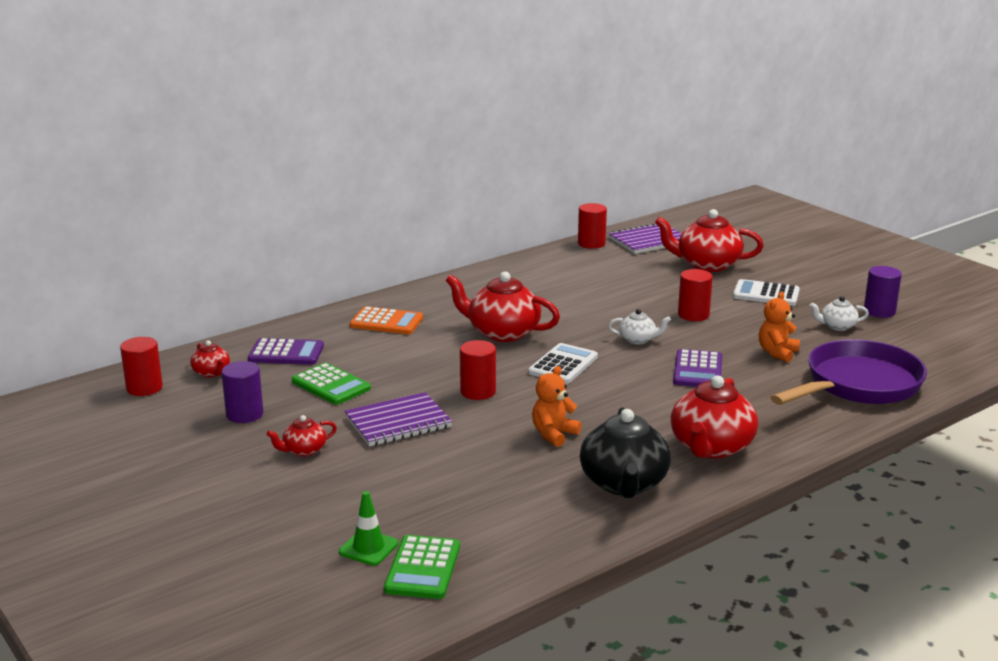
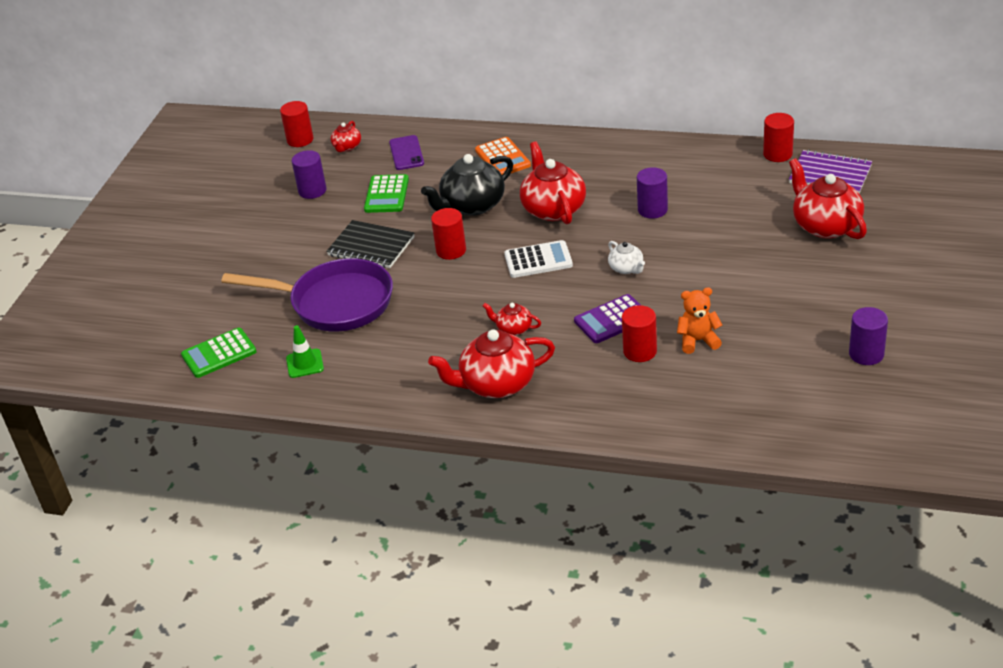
camera: 55 degrees right, 15 degrees up
(286, 353) = (406, 153): purple calculator -> purple phone
(303, 450) = (296, 236): red teapot -> red teapot (513, 328)
(368, 548) = (219, 323): green traffic cone -> green traffic cone (305, 363)
(398, 422) = (371, 246): purple notebook -> black notebook
(553, 434) = (431, 311): orange teddy bear -> none
(578, 303) = (652, 210): none -> purple cylinder
(624, 484) = (400, 373): black teapot -> black teapot (472, 206)
(693, 315) = (710, 269): red cylinder -> red cylinder (640, 351)
(766, 294) = (809, 282): white calculator -> none
(837, 326) = (797, 346): white teapot -> none
(858, 385) = (694, 405): purple pan -> purple pan (335, 303)

